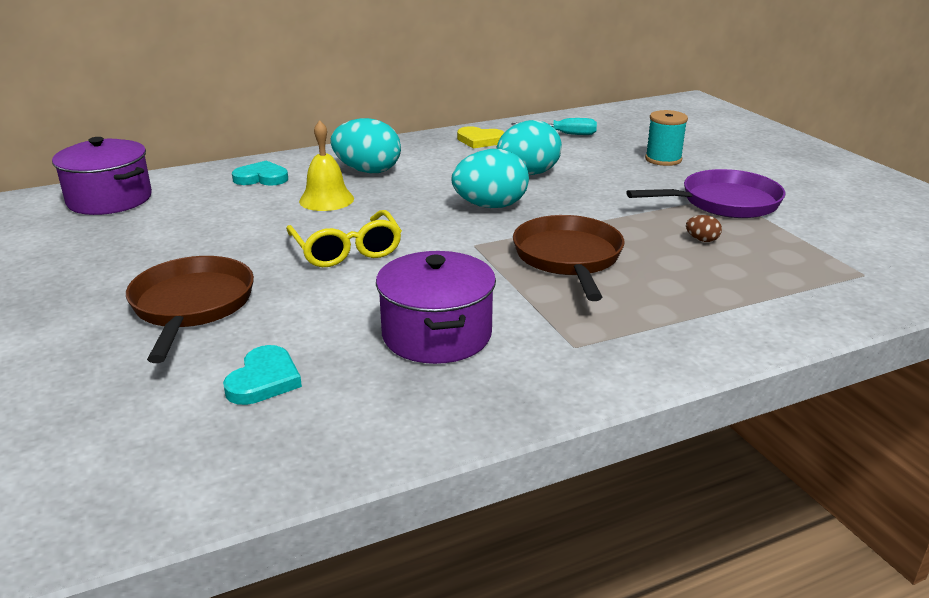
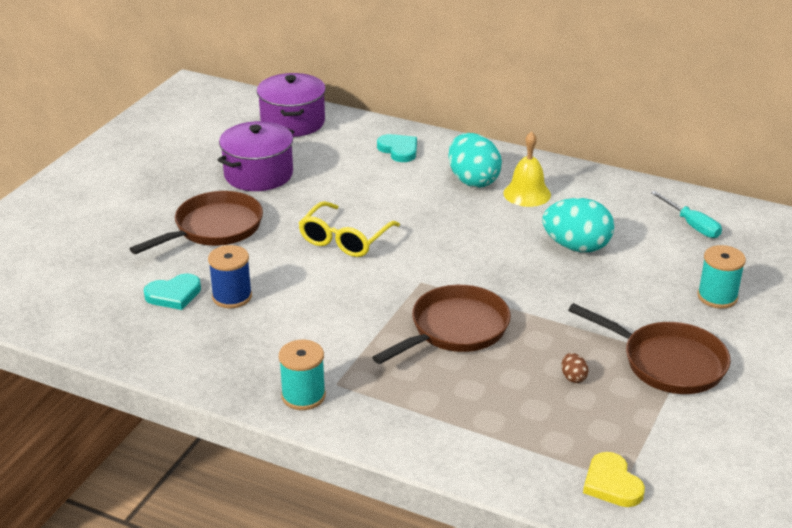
camera: 50 degrees right, 5 degrees up
(326, 199) = (403, 192): yellow bell -> yellow bell (527, 194)
(333, 345) = (232, 297): none -> blue spool
(436, 334) = (286, 326): purple pot -> purple pot (258, 174)
(480, 140) = (608, 195): yellow heart -> yellow heart (612, 483)
(490, 206) = (491, 259): turquoise egg -> none
(572, 373) = (303, 396): none -> turquoise spool
(724, 203) = (667, 363): purple pan -> brown pan

